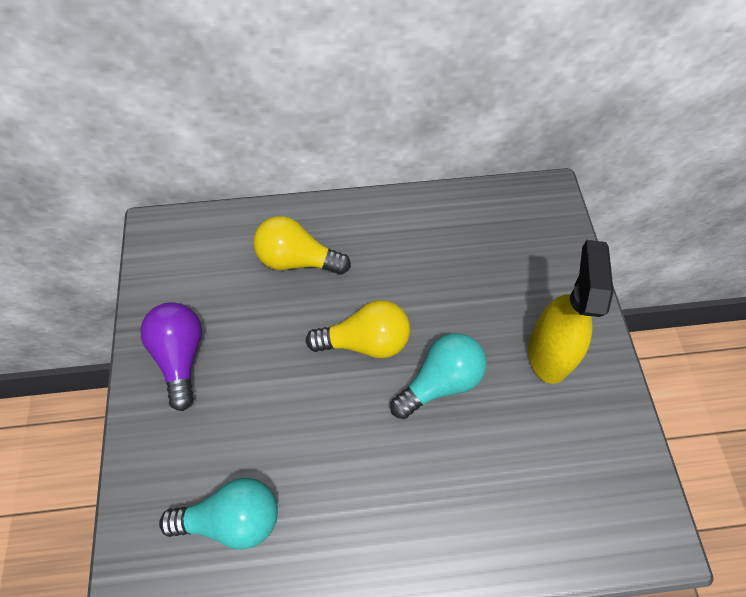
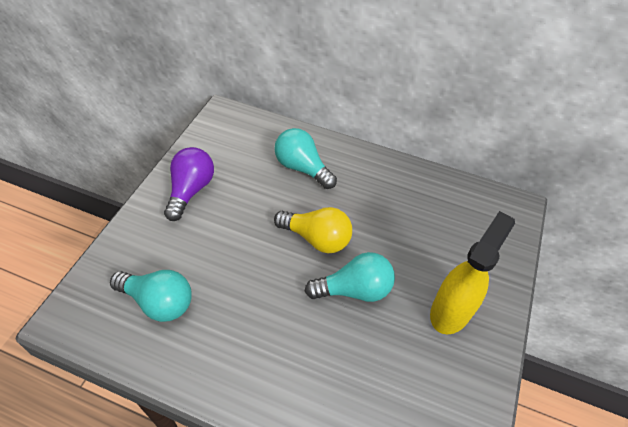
camera: 25 degrees right, 10 degrees down
(297, 260) = (302, 168): yellow light bulb -> turquoise light bulb

